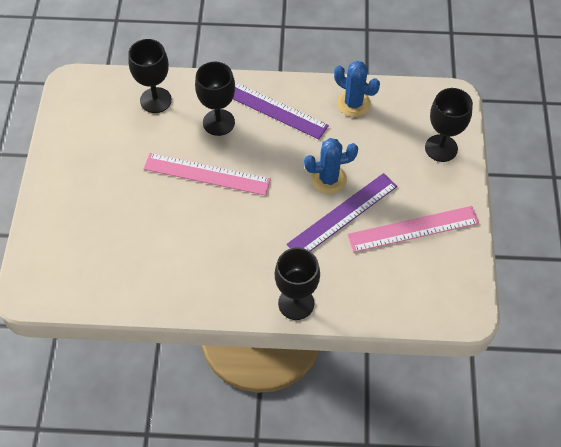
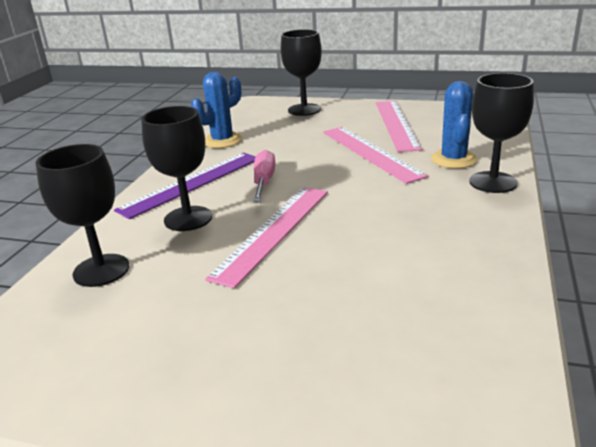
camera: 75 degrees left, 30 degrees down
(278, 152) = (264, 182): none -> pink screwdriver
(328, 179) = (318, 157): blue cactus -> blue cactus (453, 159)
(342, 215) = (370, 153): purple ruler -> pink ruler

